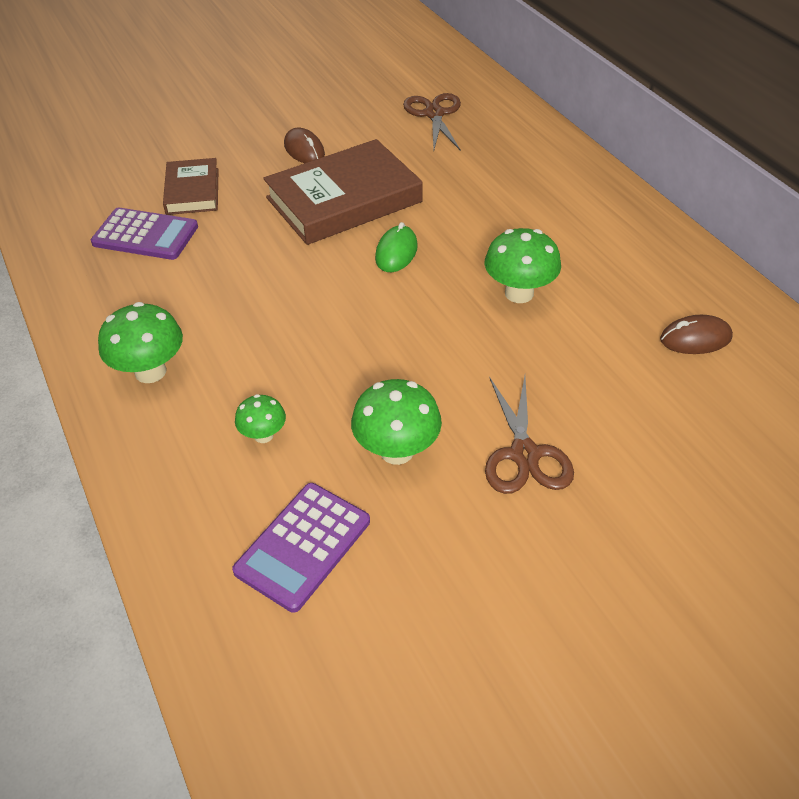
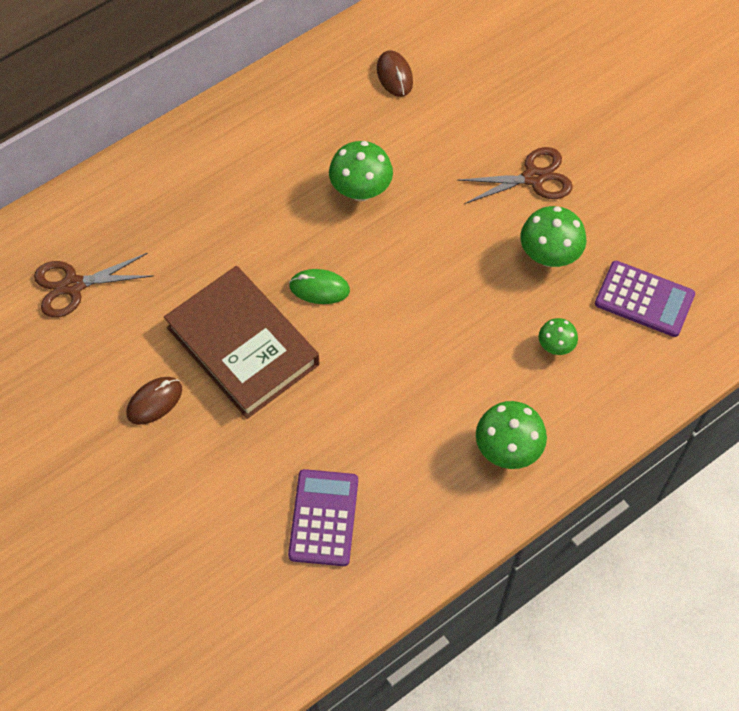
camera: 100 degrees left, 15 degrees up
(193, 191) = (242, 495): brown book -> none

